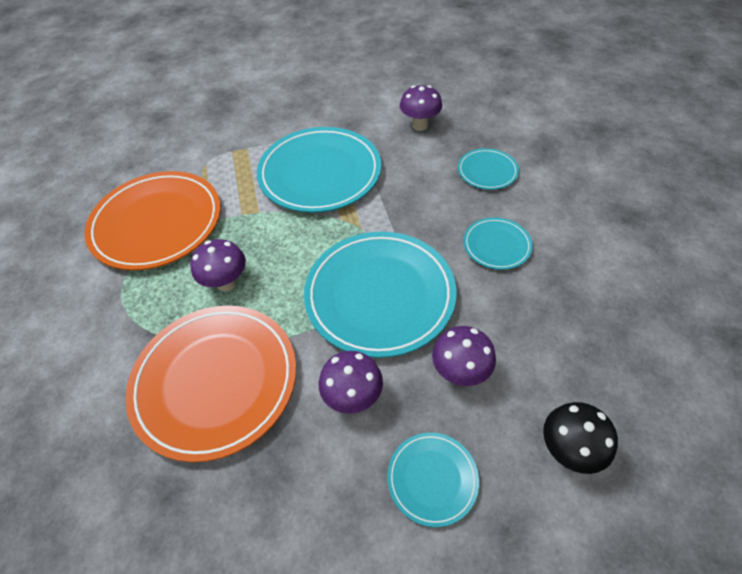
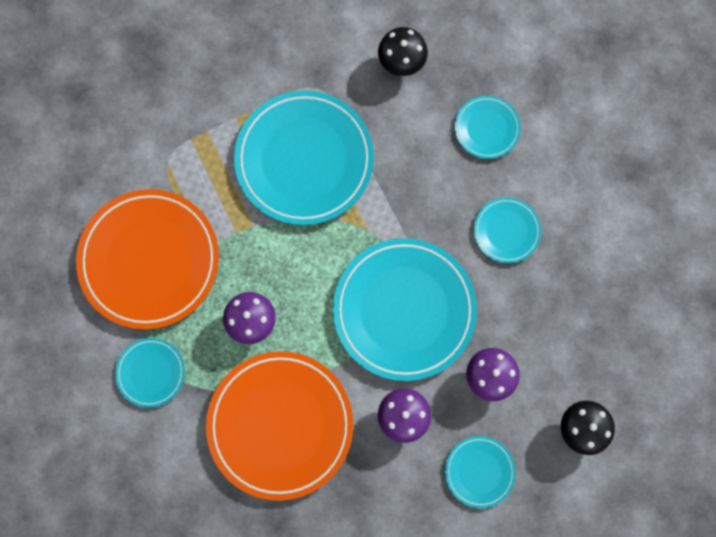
camera: 15 degrees left, 25 degrees up
(111, 310) = (151, 372): none -> turquoise plate
(420, 125) = (401, 63): purple mushroom -> black mushroom

